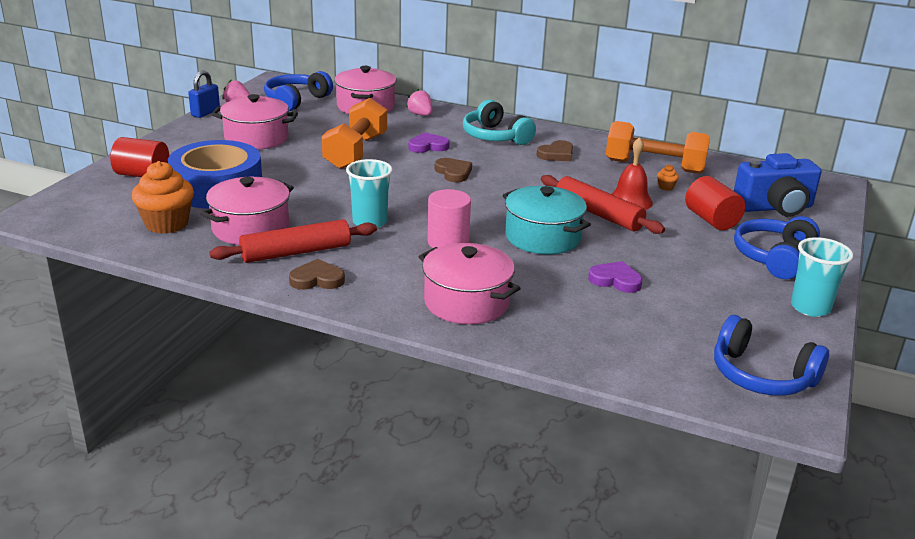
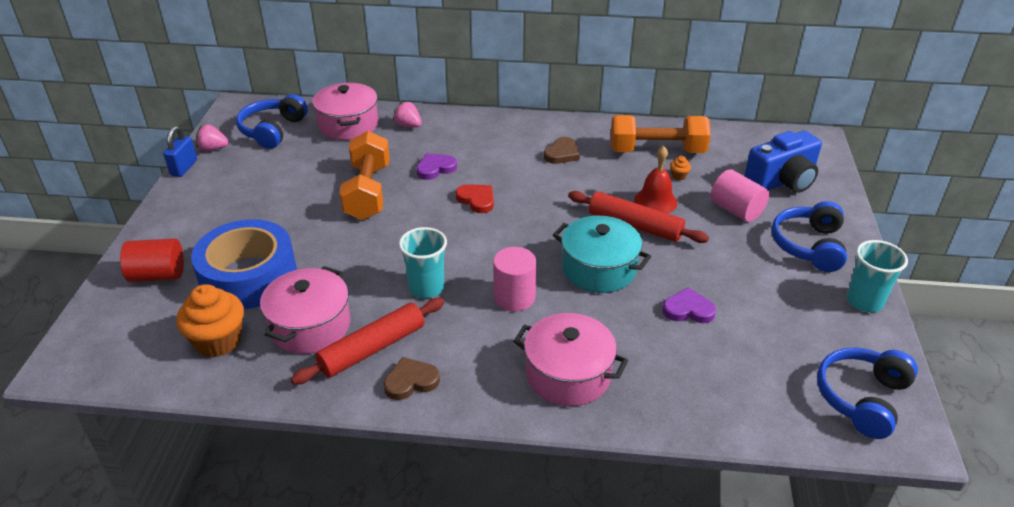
camera: 15 degrees left, 10 degrees up
(256, 138) = (256, 194): pink pot -> none
(453, 172) = (477, 200): brown heart -> red heart
(495, 137) = (494, 141): turquoise headphones -> none
(711, 220) = (736, 210): red cylinder -> pink cylinder
(761, 375) = (862, 398): blue headphones -> blue headphones turned 105 degrees clockwise

